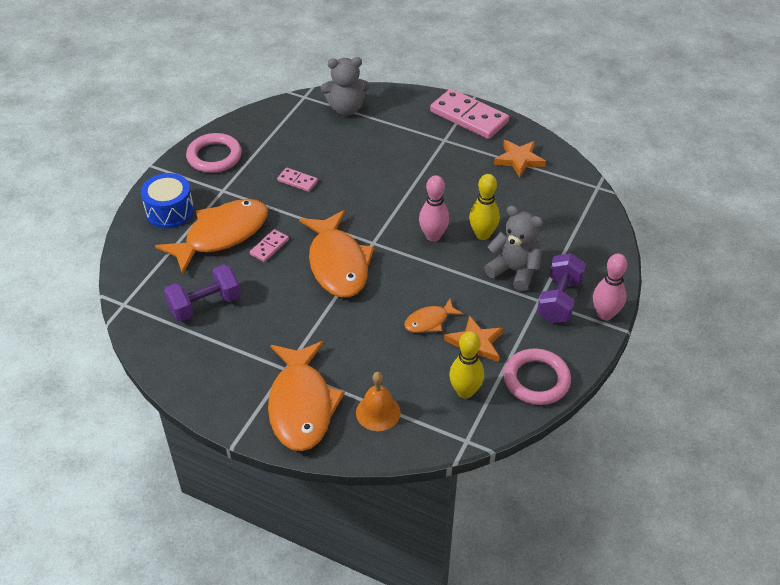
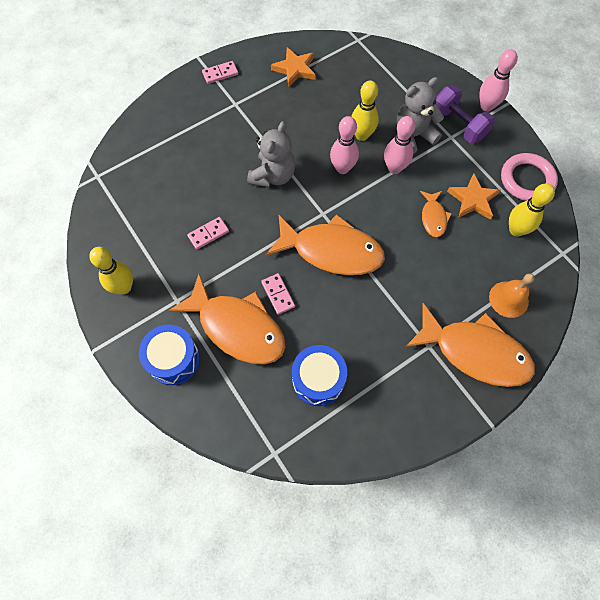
camera: 60 degrees left, 20 degrees up
(205, 305) = (318, 379): purple dumbbell -> blue drum
(214, 156) = (124, 287): pink ring -> yellow bowling pin
(221, 235) = (237, 327): orange fish -> orange fish turned 135 degrees clockwise
(346, 109) = (140, 152): grey teddy bear -> grey teddy bear (273, 175)
(464, 272) = (394, 168): none -> pink bowling pin
(469, 117) = (220, 74): pink domino -> pink domino, size x0.48

